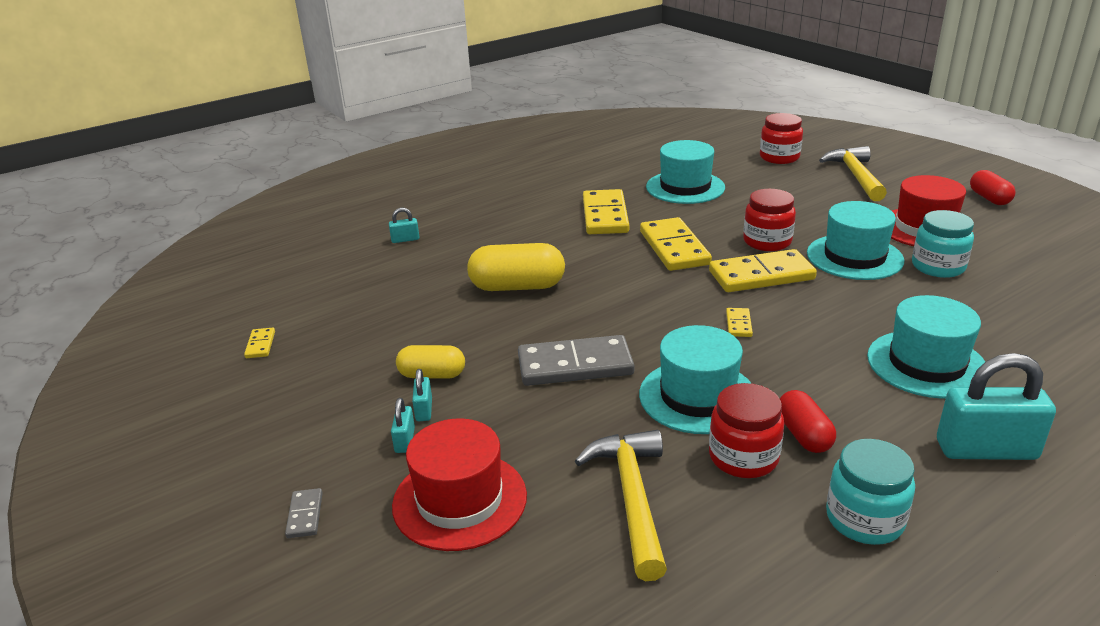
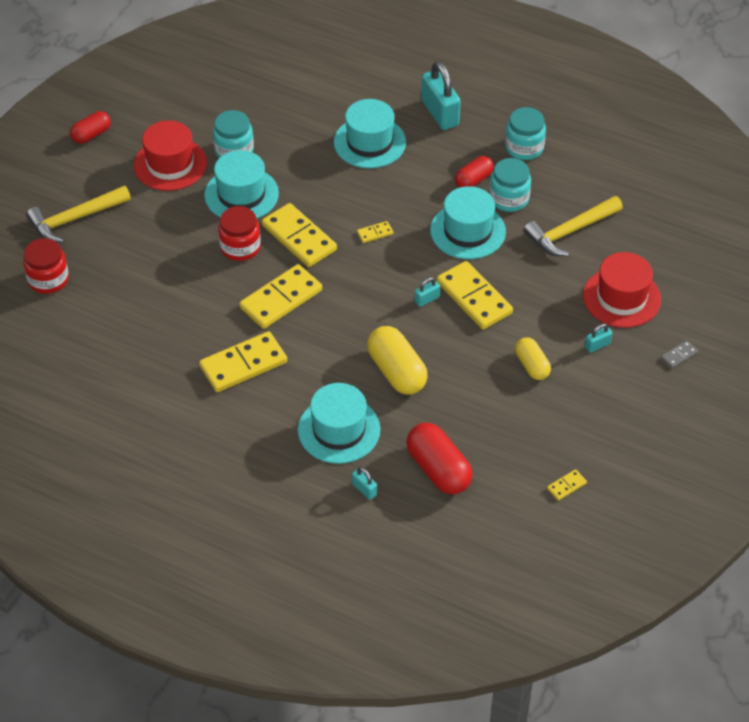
camera: 120 degrees left, 20 degrees up
(377, 279) = (438, 469): none -> red capsule
(424, 410) = (566, 351): turquoise padlock -> turquoise padlock (427, 299)
(575, 365) = (474, 298): grey domino -> yellow domino
(685, 187) = (153, 328): turquoise hat -> turquoise hat (339, 430)
(743, 457) = (509, 199): red jar -> turquoise jar

